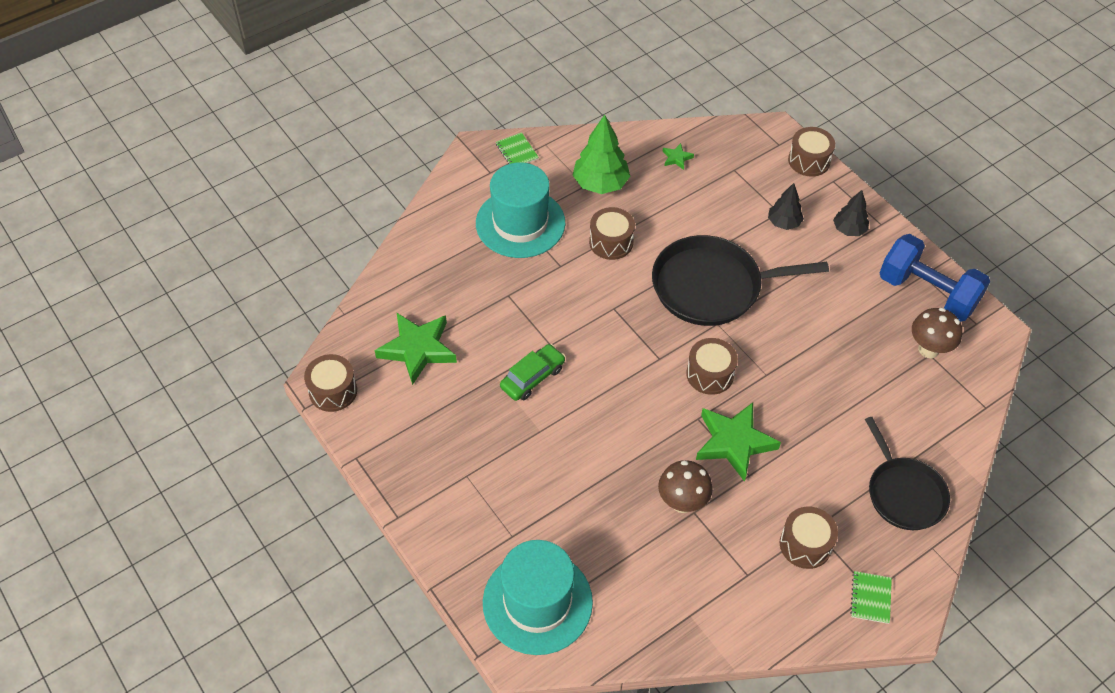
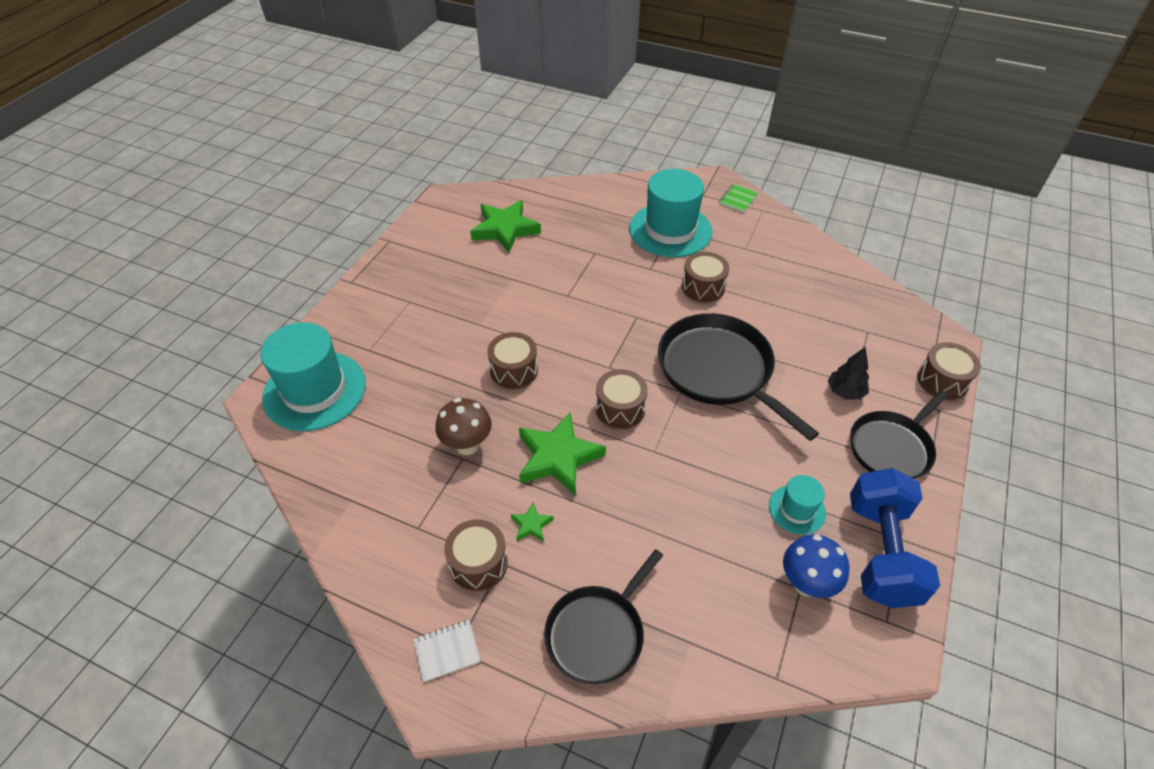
camera: 60 degrees right, 5 degrees down
(333, 391) = (438, 206): brown drum -> brown drum (514, 370)
(532, 377) = (527, 299): green car -> none
(600, 184) = (757, 256): green tree -> none
(676, 158) = (836, 289): green star -> green star (531, 525)
(849, 230) = (892, 447): black tree -> black pan
(868, 318) = (797, 509): none -> turquoise hat
(870, 598) = (447, 651): green notebook -> white notebook
(928, 349) = (806, 584): brown mushroom -> blue mushroom

